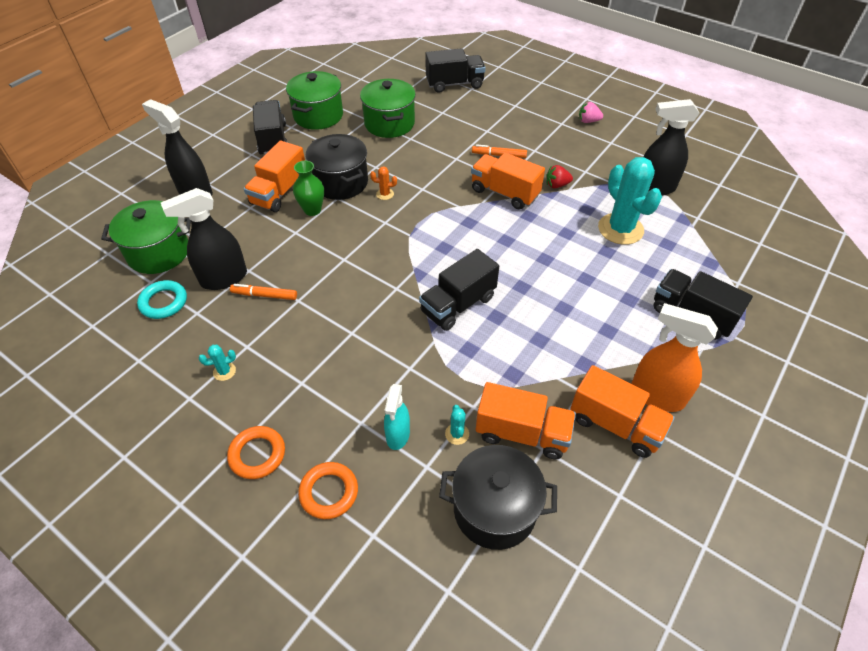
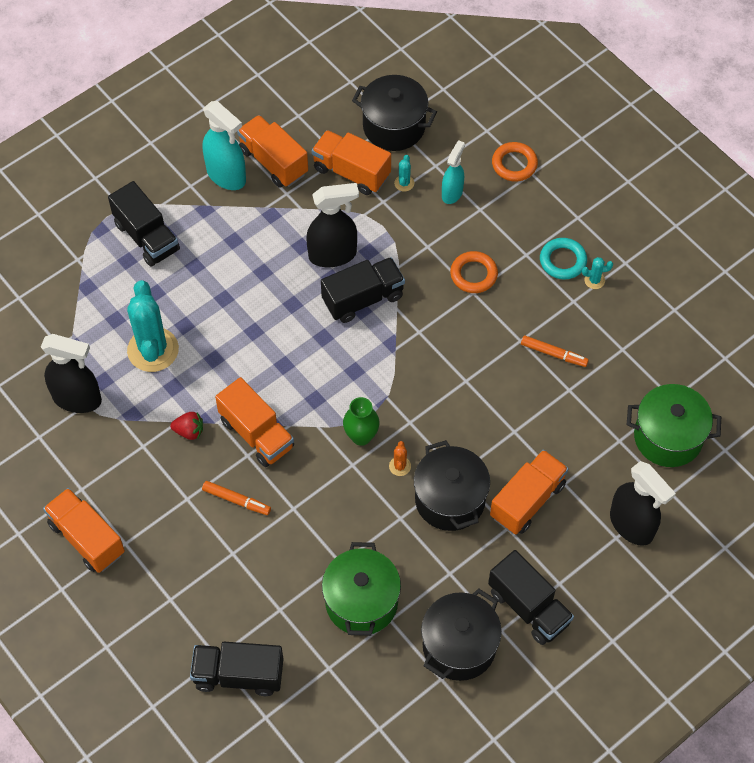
camera: 165 degrees left, 10 degrees up
(163, 302) = (656, 369): turquoise ring -> turquoise ring (562, 261)
(223, 278) = (595, 385): black spray bottle -> black spray bottle (333, 255)
(257, 454) = (567, 203): orange ring -> orange ring (473, 274)
(273, 139) = (528, 607): black truck -> black truck turned 45 degrees counterclockwise
(312, 210) = (490, 461): green vase -> green vase (361, 436)
(318, 116) = (459, 646): green pot -> black pot
(385, 194) = (400, 466): orange cactus -> orange cactus turned 75 degrees clockwise
(588, 121) = (87, 538): pink strawberry -> orange truck
(656, 395) = (226, 175): orange spray bottle -> turquoise spray bottle

